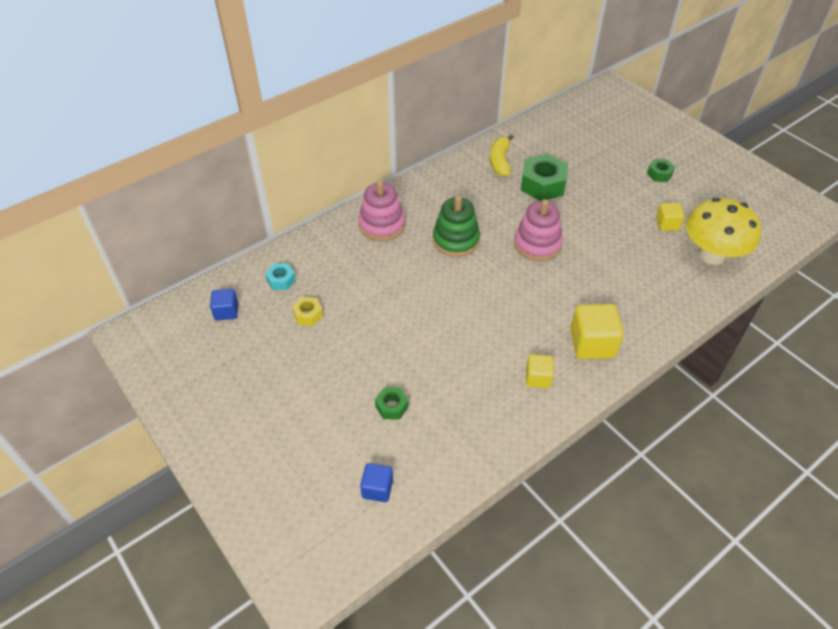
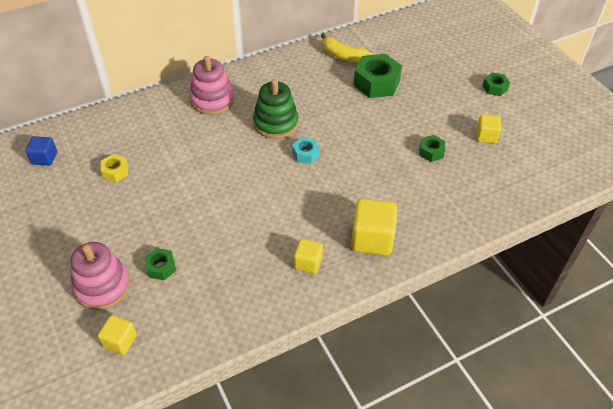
camera: 10 degrees right, 0 degrees up
(281, 280) = (103, 137): turquoise nut -> turquoise nut (305, 154)
(377, 489) = (120, 341): blue cube -> yellow cube
(500, 161) = (343, 56): yellow banana -> yellow banana turned 75 degrees counterclockwise
(537, 244) = (352, 137): pink stacking toy -> pink stacking toy (102, 286)
(620, 248) = (431, 152): none -> green nut
(711, 255) = (521, 171): yellow mushroom -> none

